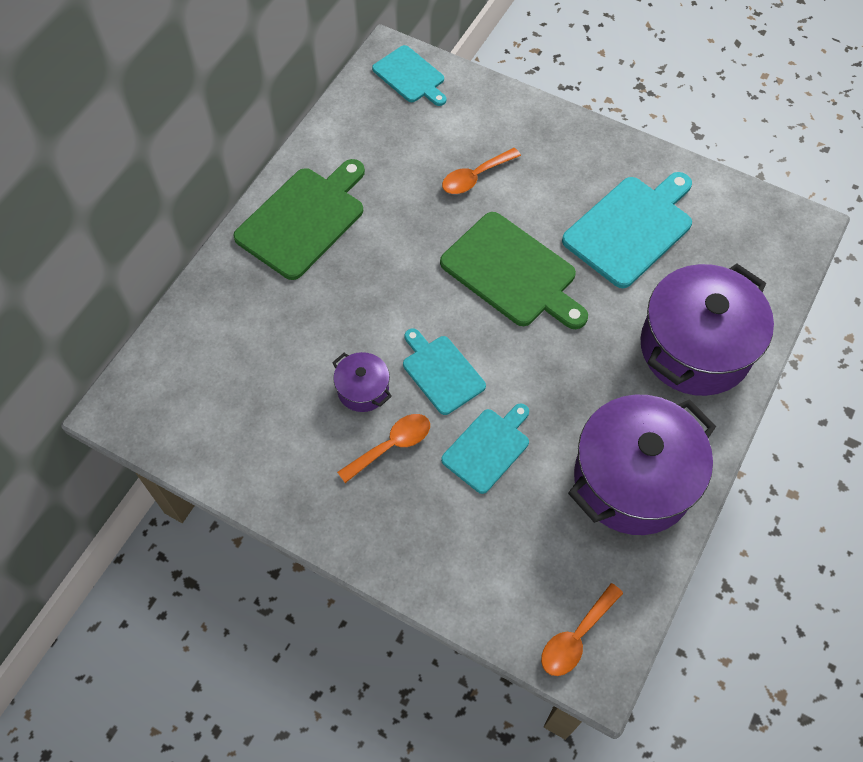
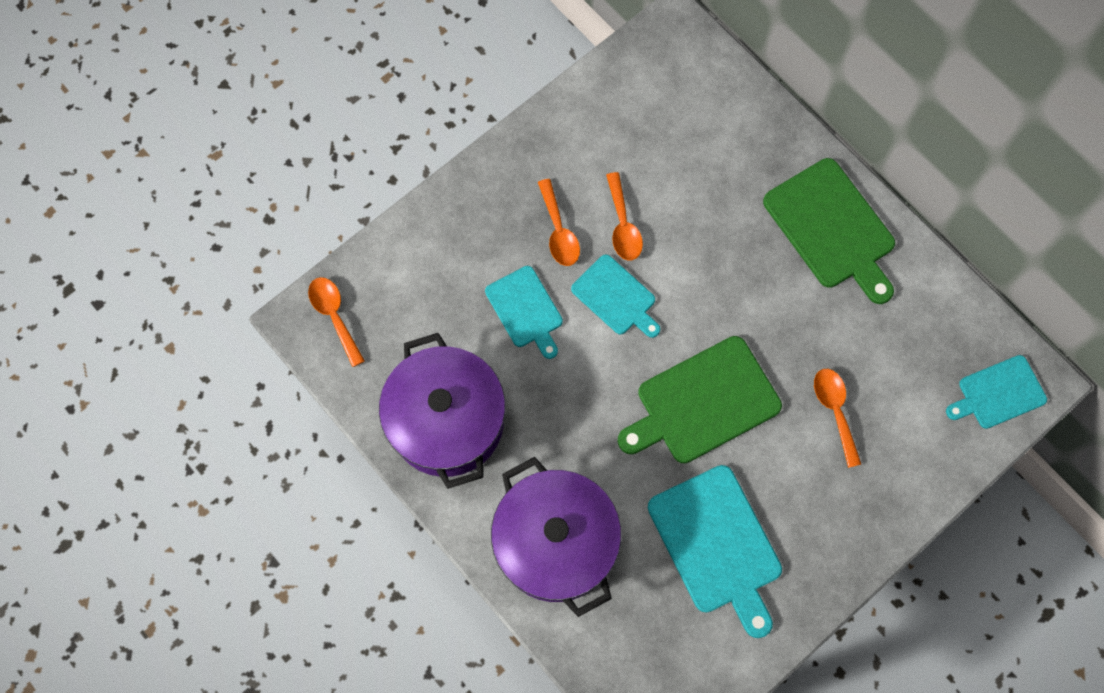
camera: 110 degrees right, 10 degrees up
(363, 389) = (623, 225): purple pot -> orange spoon
(441, 372) = (616, 297): turquoise cutting board -> turquoise cutting board turned 60 degrees clockwise

